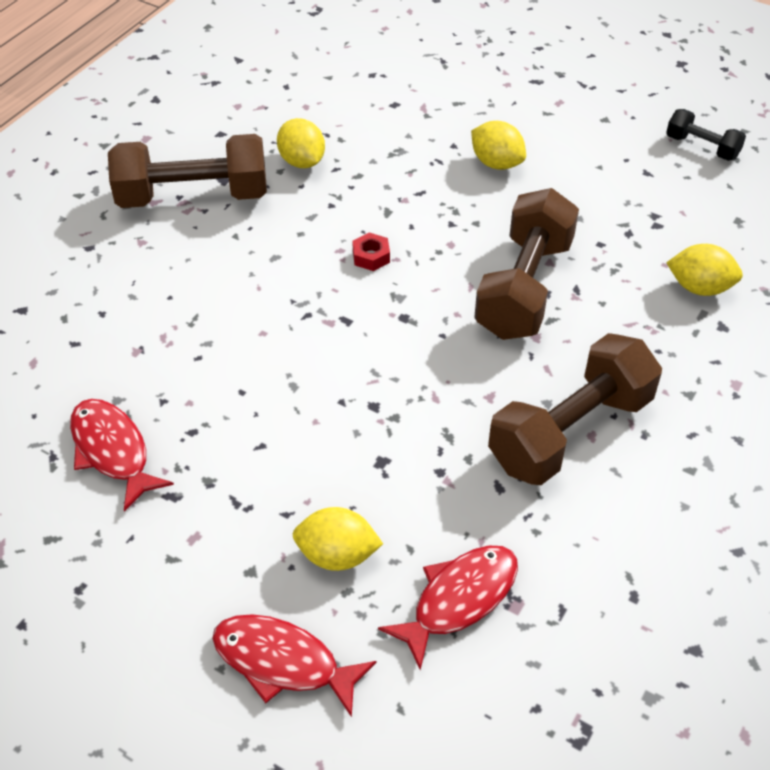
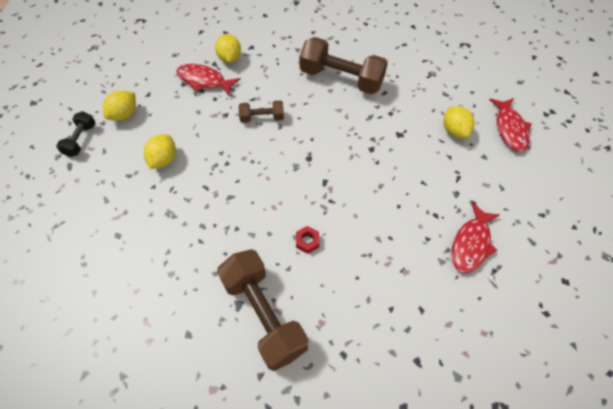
camera: 115 degrees left, 10 degrees up
(302, 162) = (201, 264): yellow lemon -> yellow lemon (124, 115)
(371, 256) = (271, 190): red nut -> red nut (307, 241)
(459, 600) = (443, 88): red fish -> red fish (204, 80)
(524, 288) = (262, 118): brown dumbbell -> brown dumbbell, size x0.51
(702, 147) = (117, 78): black dumbbell -> black dumbbell (80, 140)

